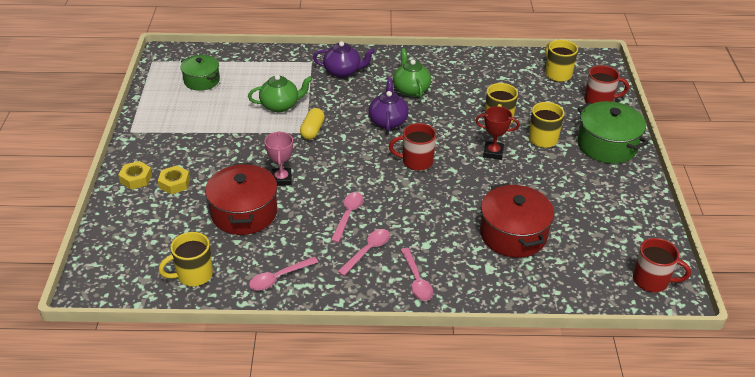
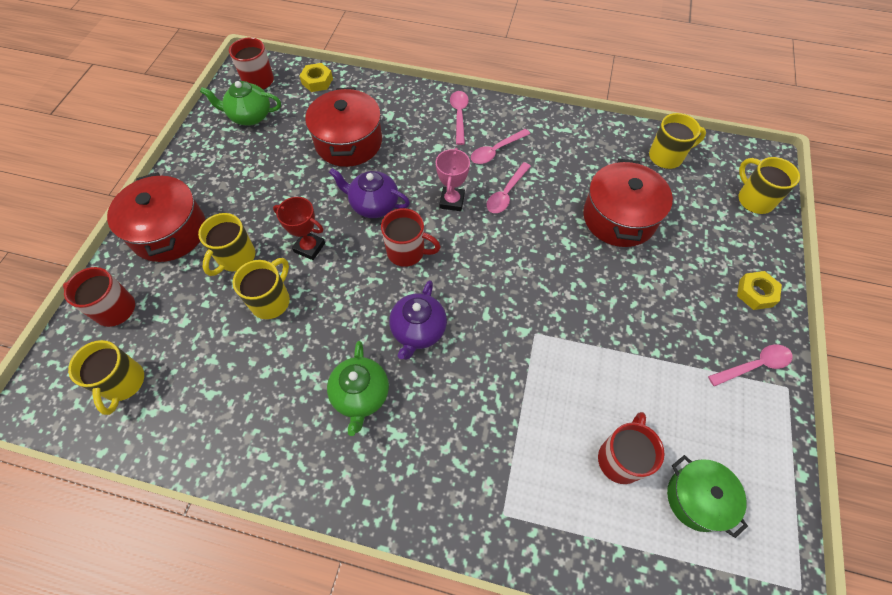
camera: 165 degrees left, 20 degrees up
(114, 248) = (754, 199): none -> yellow mug
(174, 183) = (705, 276): yellow nut -> yellow nut (317, 81)
(245, 88) = (620, 458): none -> red mug
(279, 278) = (585, 140): pink spoon -> pink spoon (754, 365)
(280, 105) = (566, 400): green teapot -> green teapot (250, 116)
(281, 179) = (574, 257): pink trophy -> pink trophy (452, 201)
(312, 130) = (526, 334): yellow capsule -> none
(343, 71) = (454, 469): purple teapot -> purple teapot (373, 205)
(607, 145) = (169, 232): green pot -> red pot

